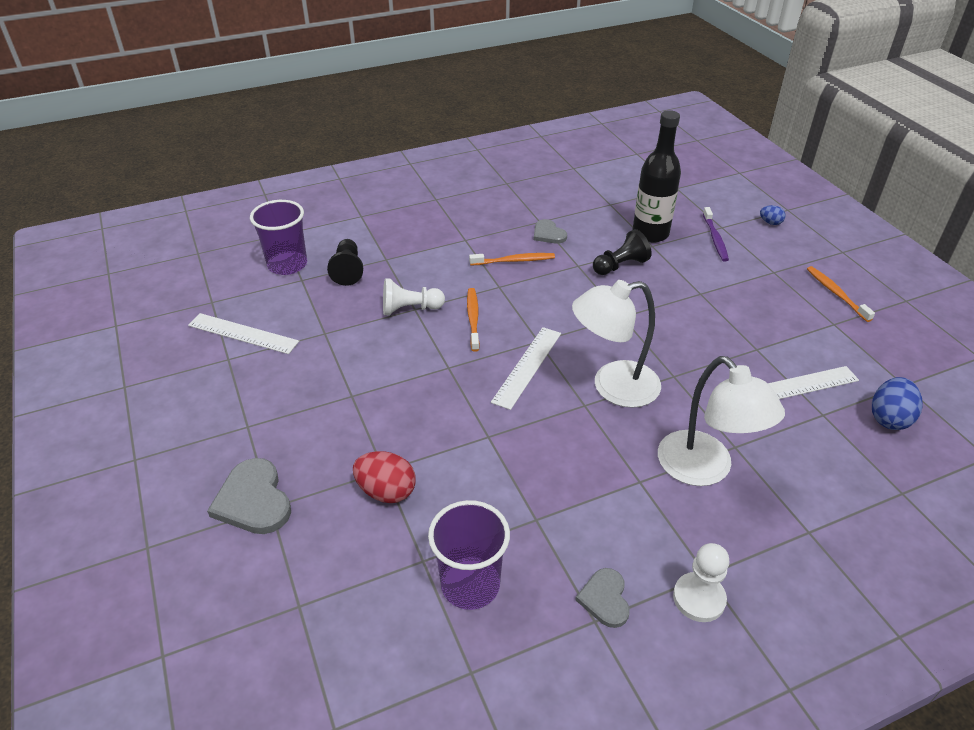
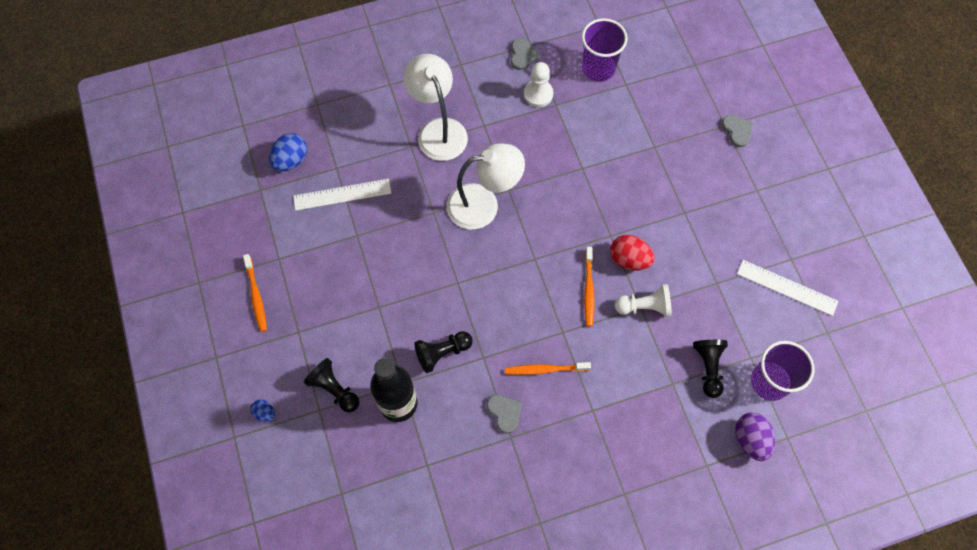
camera: 175 degrees left, 25 degrees up
(253, 500) = (737, 131): grey heart -> grey heart, size x0.61
(317, 231) = (750, 439): none -> purple egg
(386, 491) = (651, 130): red egg -> red egg (629, 259)
(527, 366) = (547, 231): white ruler -> none
(699, 598) = (470, 51): white pawn -> white pawn (538, 94)
(715, 238) = (334, 389): purple toothbrush -> black pawn

